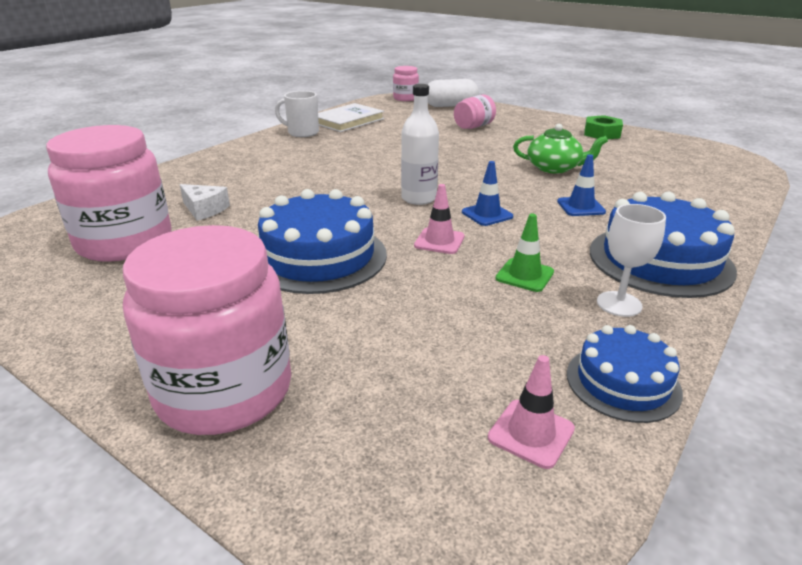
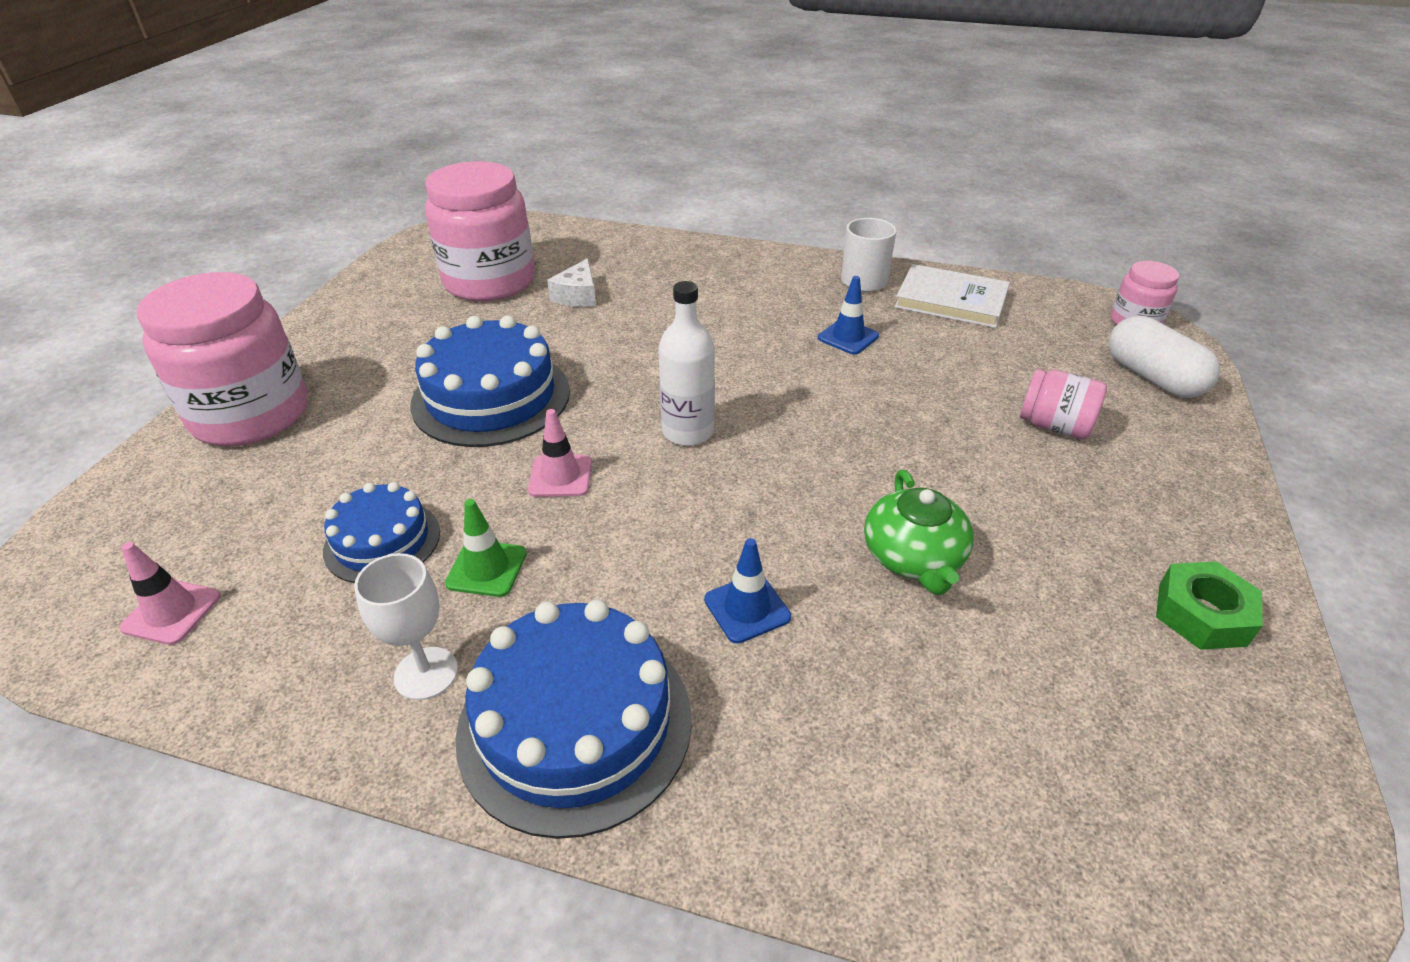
camera: 70 degrees right, 10 degrees up
(487, 214) = (664, 505): blue traffic cone -> blue traffic cone (848, 337)
(623, 382) = (248, 683): blue cake -> blue cake (382, 541)

